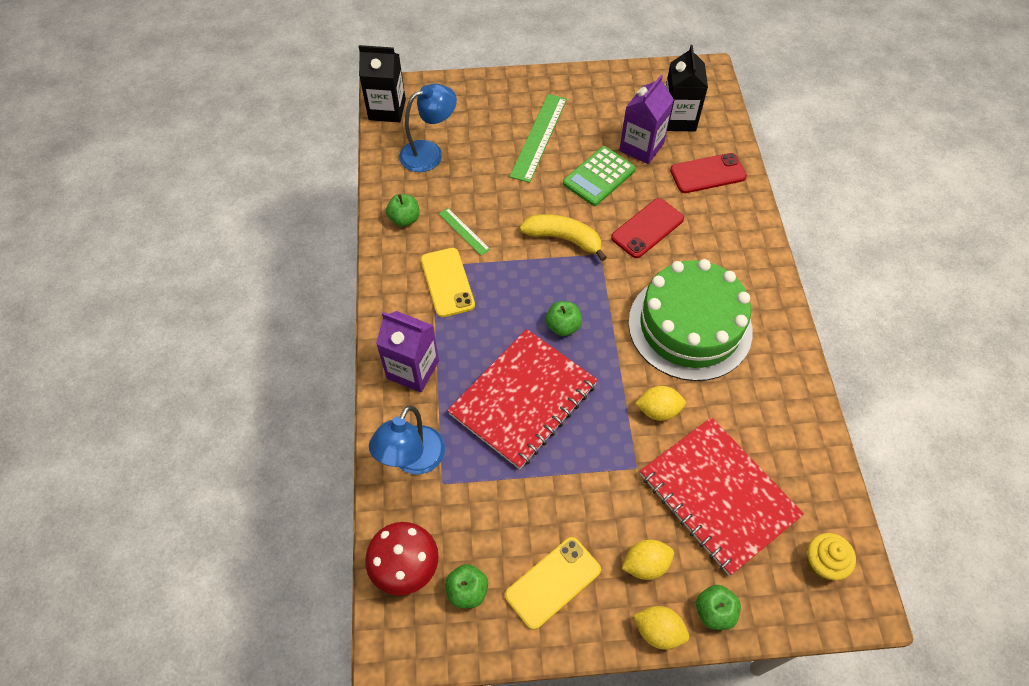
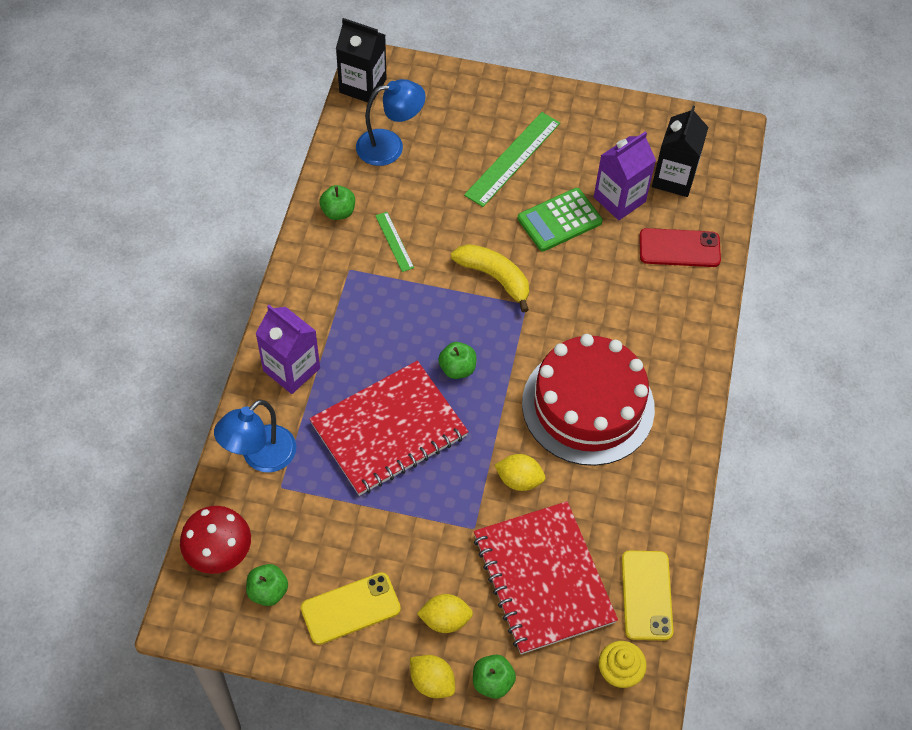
camera: 15 degrees right, 0 degrees up
(447, 282) = (358, 291): yellow phone -> yellow phone (647, 595)
(647, 228) = (588, 291): red phone -> none
(690, 326) = (588, 405): green cake -> red cake

